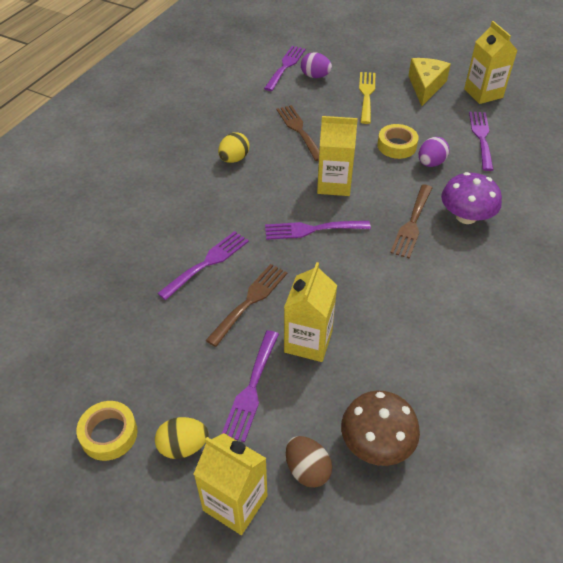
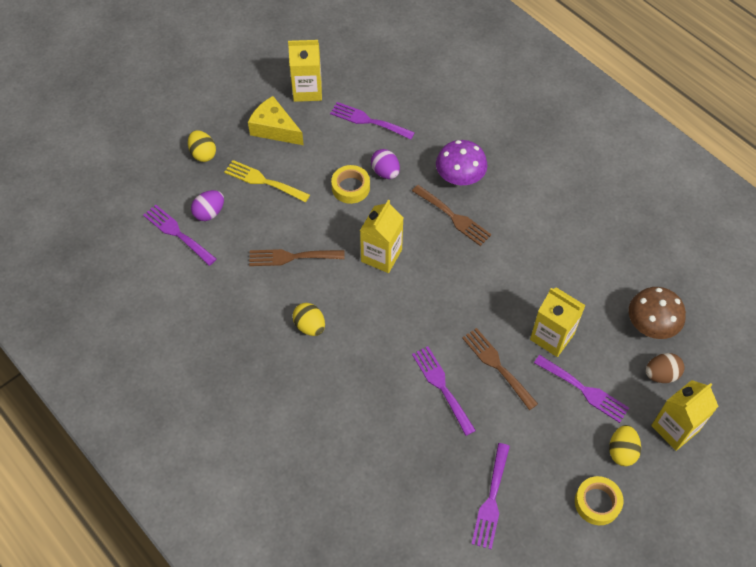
camera: 70 degrees left, 10 degrees up
(312, 229) = (432, 293): purple fork -> purple fork (491, 500)
(370, 58) = (203, 154): none -> yellow egg

